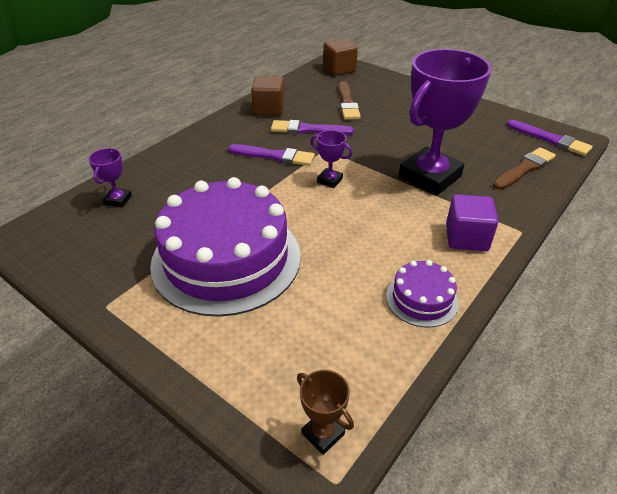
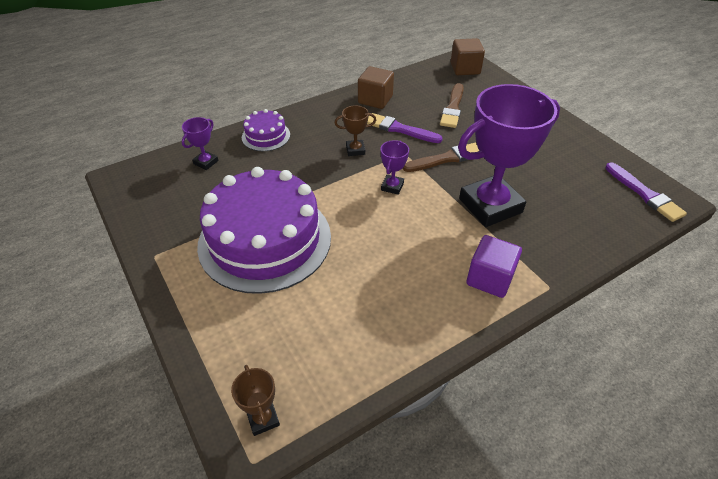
camera: 20 degrees right, 5 degrees up
(274, 156) = (355, 150): purple brush -> brown trophy
(330, 180) = (392, 186): purple trophy -> purple trophy turned 60 degrees clockwise
(422, 299) = (412, 326): purple cake -> purple cake (266, 136)
(524, 168) = (595, 220): brown brush -> brown brush (446, 159)

